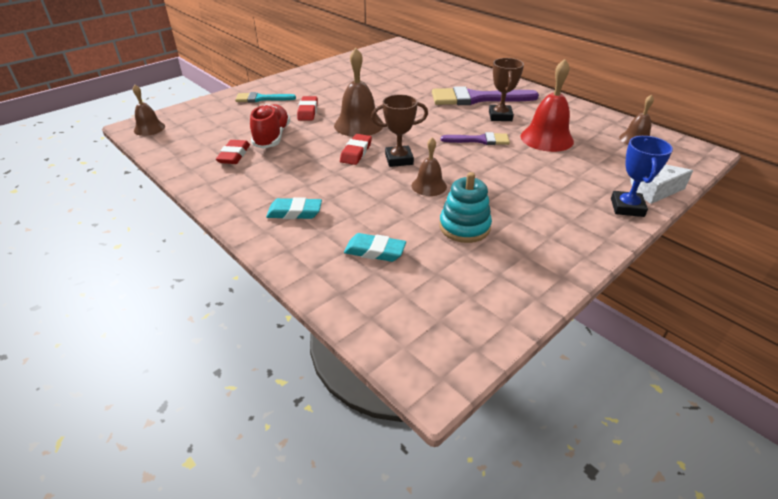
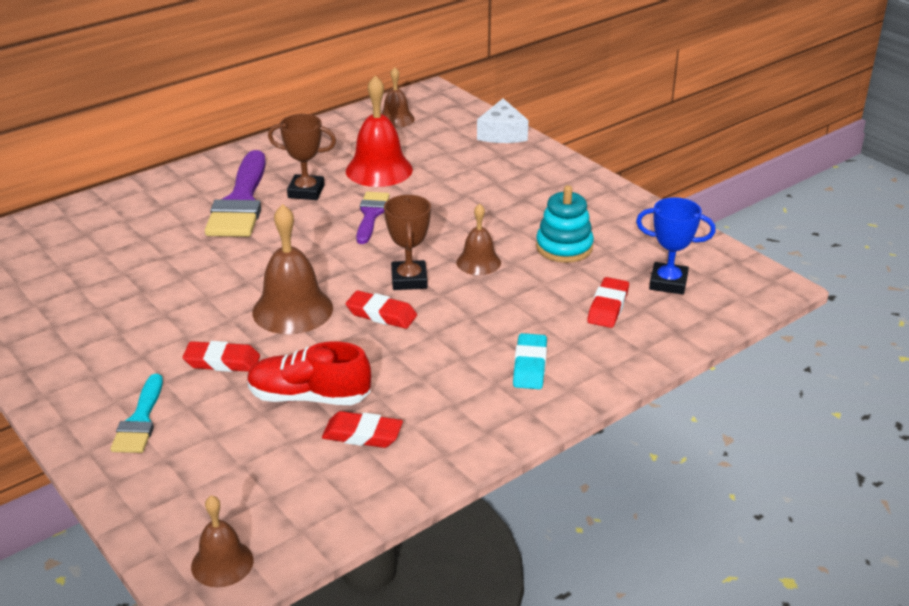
camera: 85 degrees left, 5 degrees down
(375, 251) = (608, 307): turquoise eraser -> red eraser
(627, 207) = (533, 153): blue trophy -> blue trophy (668, 283)

